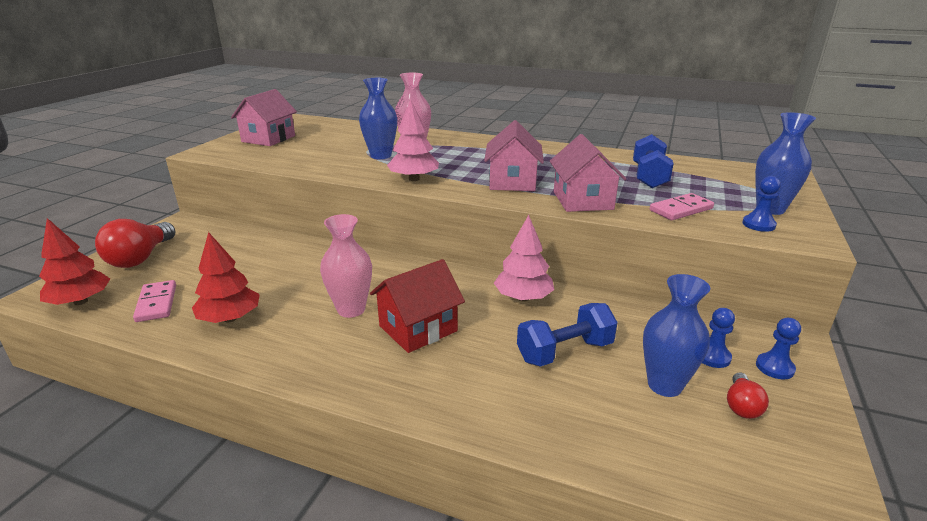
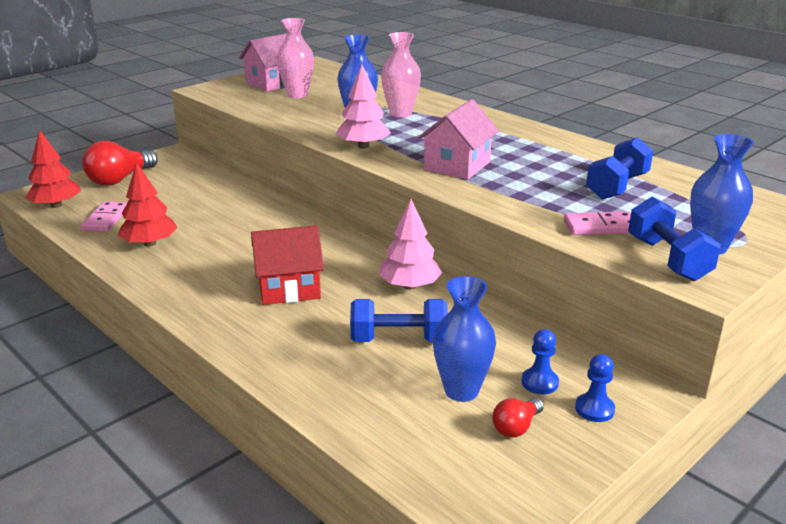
camera: 25 degrees right, 0 degrees up
(351, 309) = (248, 259): pink vase -> pink vase (297, 95)
(582, 200) = (505, 197): pink house -> none
(758, 224) = (668, 259): blue pawn -> blue dumbbell

